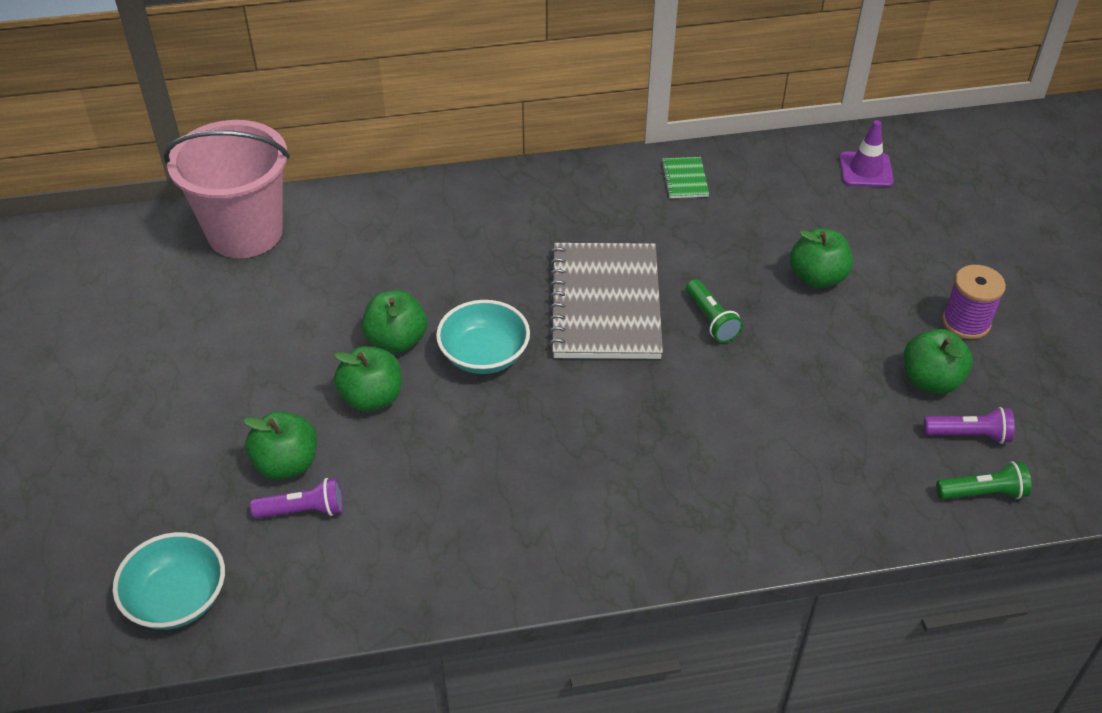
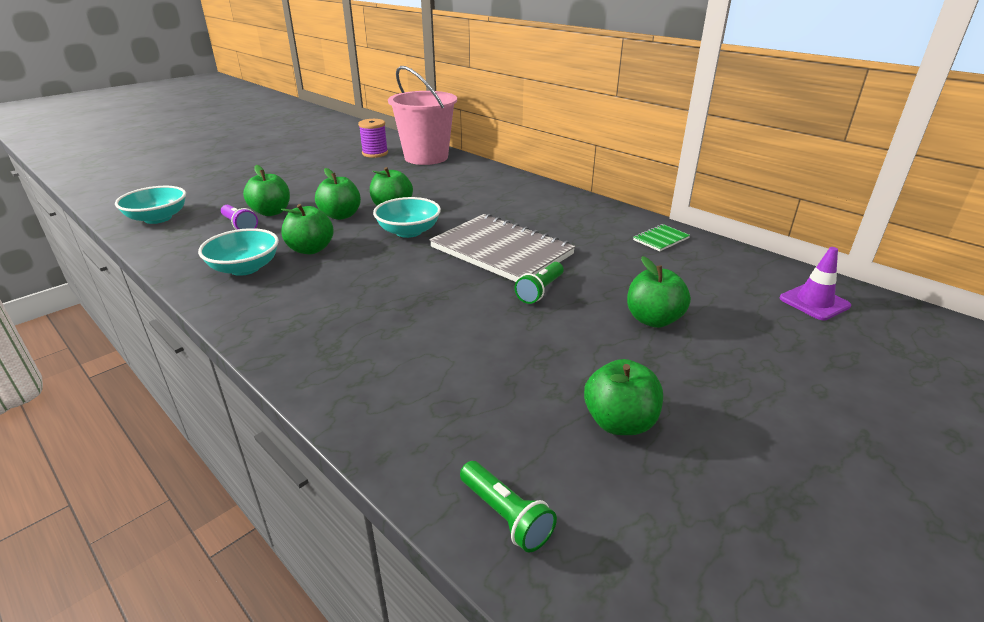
camera: 55 degrees right, 15 degrees down
(449, 538) = (245, 268): none -> turquoise bowl
(451, 460) = (311, 249): none -> green apple
(605, 304) = (501, 251): grey notebook -> grey notebook turned 75 degrees clockwise
(966, 322) = (729, 420): purple spool -> purple spool (375, 153)
(969, 435) = (578, 475): purple flashlight -> none

